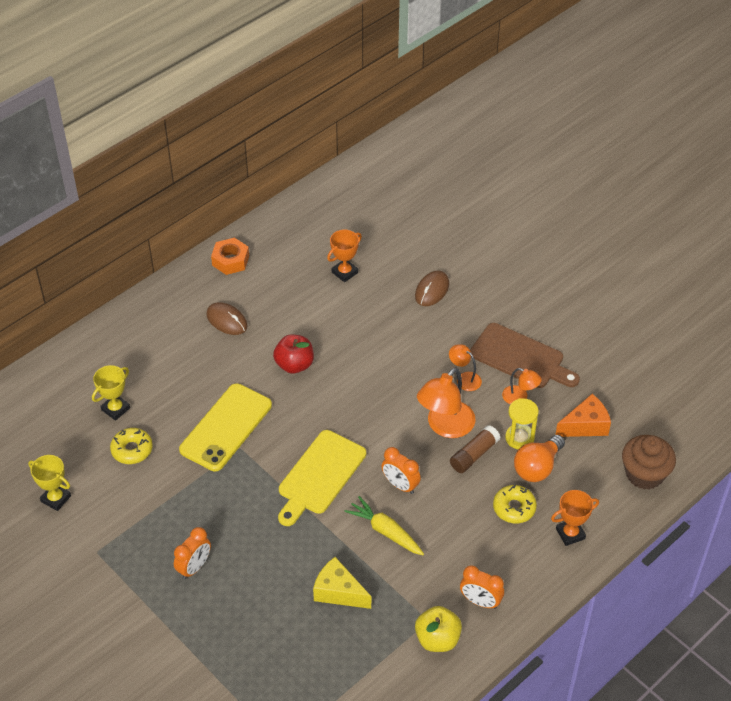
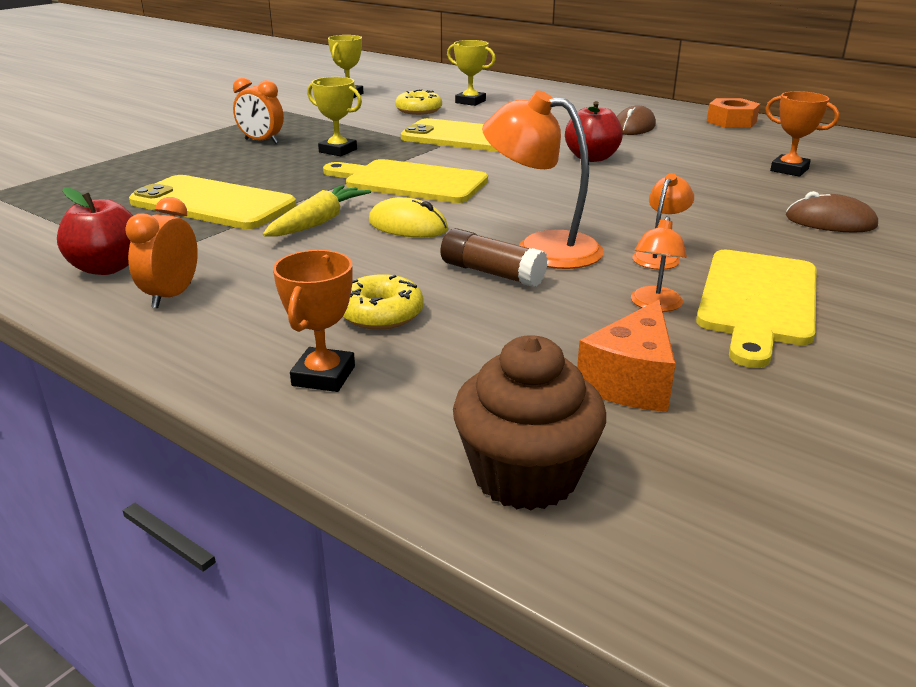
camera: 80 degrees right, 20 degrees down
(235, 515) = (338, 151): none -> yellow trophy
(338, 592) = (213, 204): yellow cheese -> yellow phone
(400, 485) = (408, 226): orange clock -> yellow mouse
(437, 639) = (107, 268): yellow apple -> red apple
(519, 438) = (553, 310): yellow hourglass -> none
(520, 358) = (757, 301): brown cutting board -> yellow cutting board
(537, 467) = (487, 331): orange light bulb -> none
(570, 534) = (324, 376): orange trophy -> orange trophy turned 45 degrees clockwise
(585, 425) = (631, 381): orange cheese -> orange cheese turned 60 degrees clockwise

